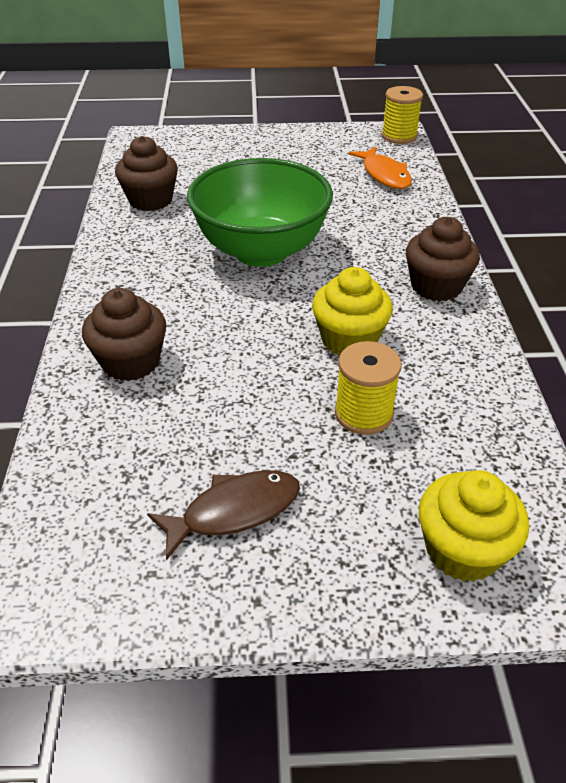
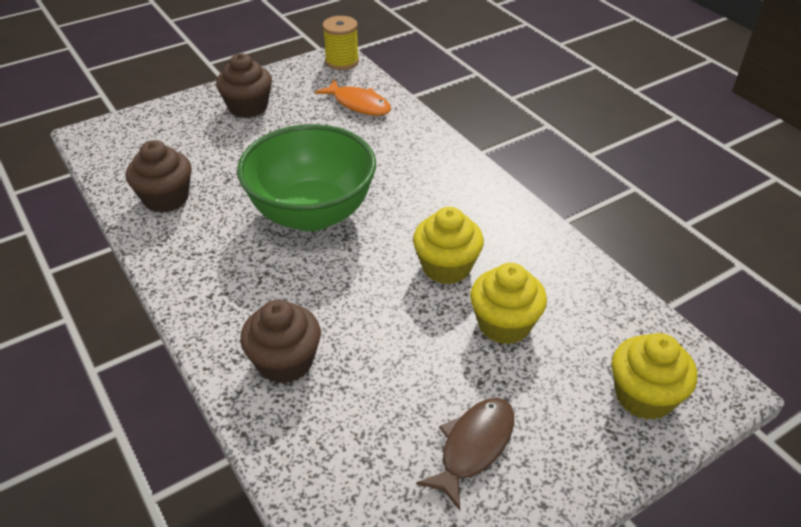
camera: 30 degrees left, 0 degrees up
(363, 414) = (504, 324): yellow spool -> yellow cupcake
(436, 286) = (476, 194): brown cupcake -> brown cupcake (248, 107)

